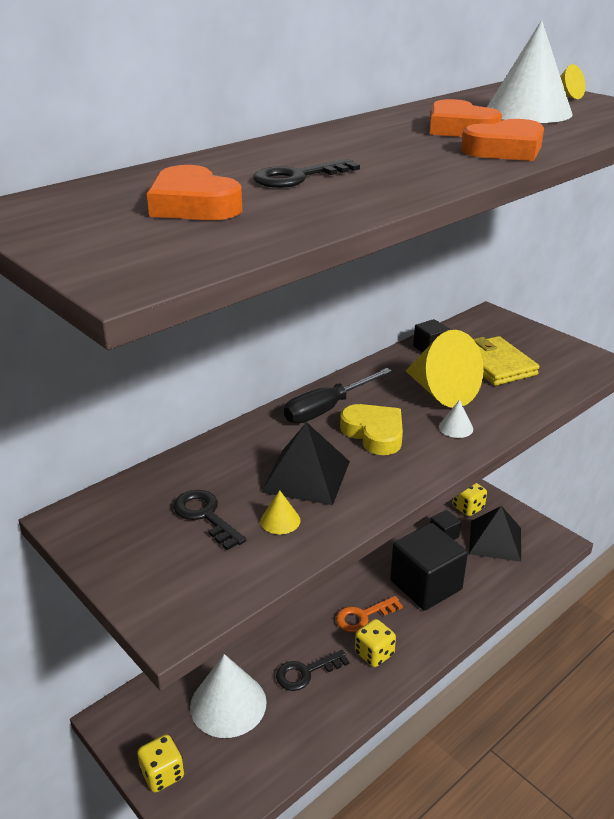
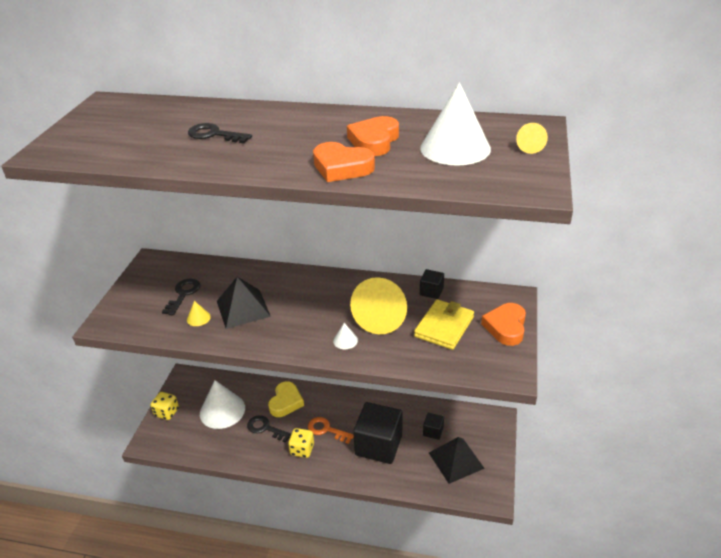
camera: 55 degrees right, 5 degrees up
(193, 205) = (145, 130): orange heart -> orange heart (506, 327)
(327, 409) = (315, 285): black screwdriver -> none
(374, 433) = (306, 313): yellow heart -> yellow heart (286, 402)
(468, 508) = (474, 430): yellow dice -> none

